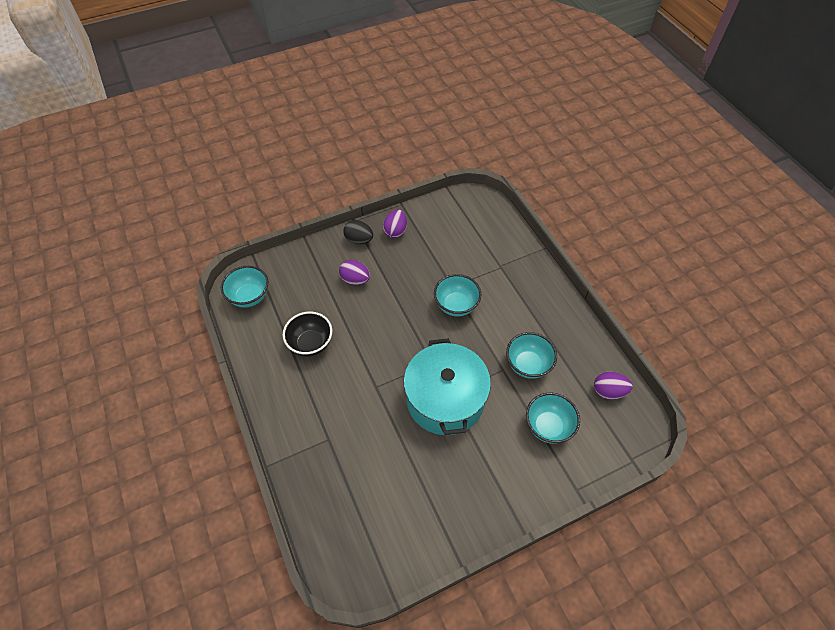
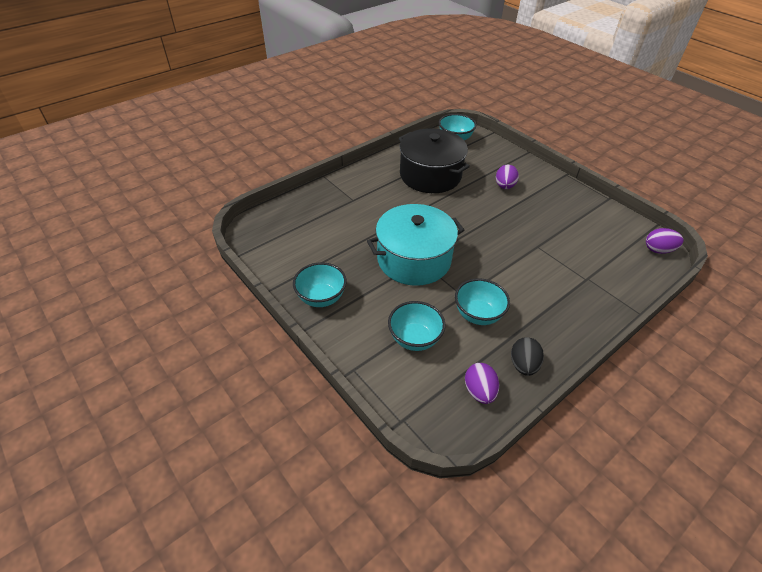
camera: 75 degrees right, 10 degrees down
(311, 344) = (430, 175): black bowl -> black pot
(359, 240) = (547, 181): black egg -> black egg (523, 365)
(395, 231) = (574, 200): purple egg -> purple egg (658, 250)
(456, 305) = (517, 252): turquoise bowl -> turquoise bowl (321, 298)

